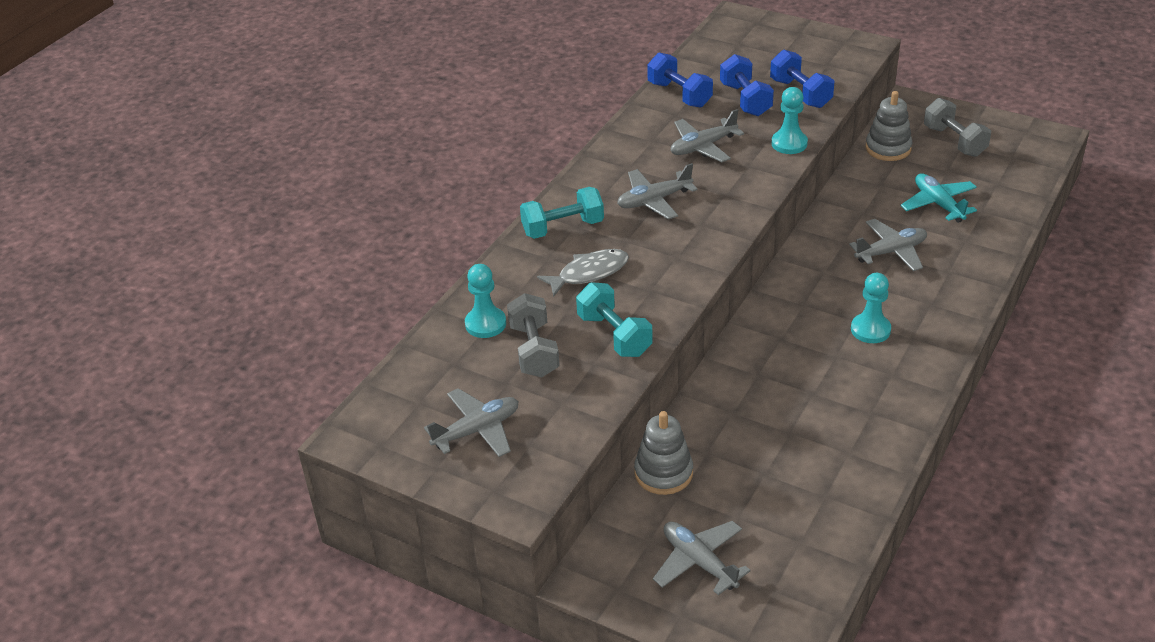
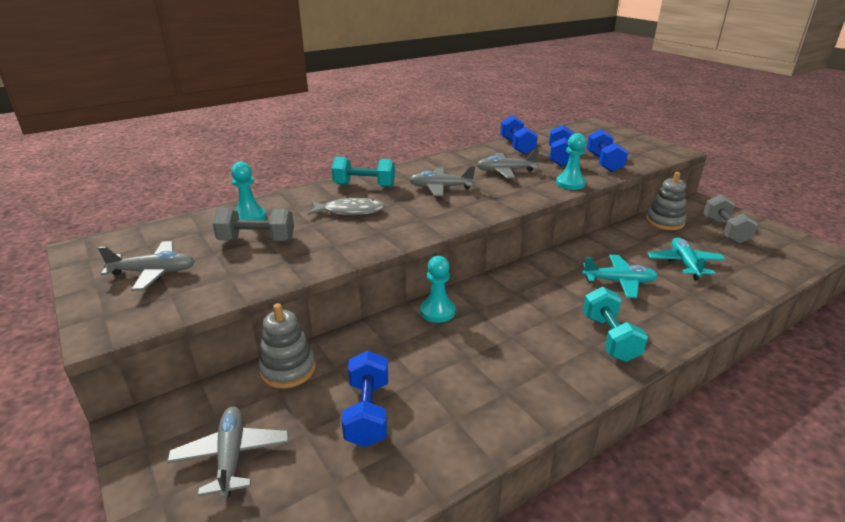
camera: 25 degrees right, 10 degrees down
(534, 350) = (257, 240): grey dumbbell -> grey dumbbell turned 75 degrees clockwise
(614, 335) = (320, 249): turquoise dumbbell -> turquoise dumbbell (609, 338)
(774, 479) = (367, 413): none -> blue dumbbell
(870, 330) = (558, 328): turquoise pawn -> turquoise pawn (437, 311)
(891, 252) = (619, 282): grey plane -> turquoise plane

